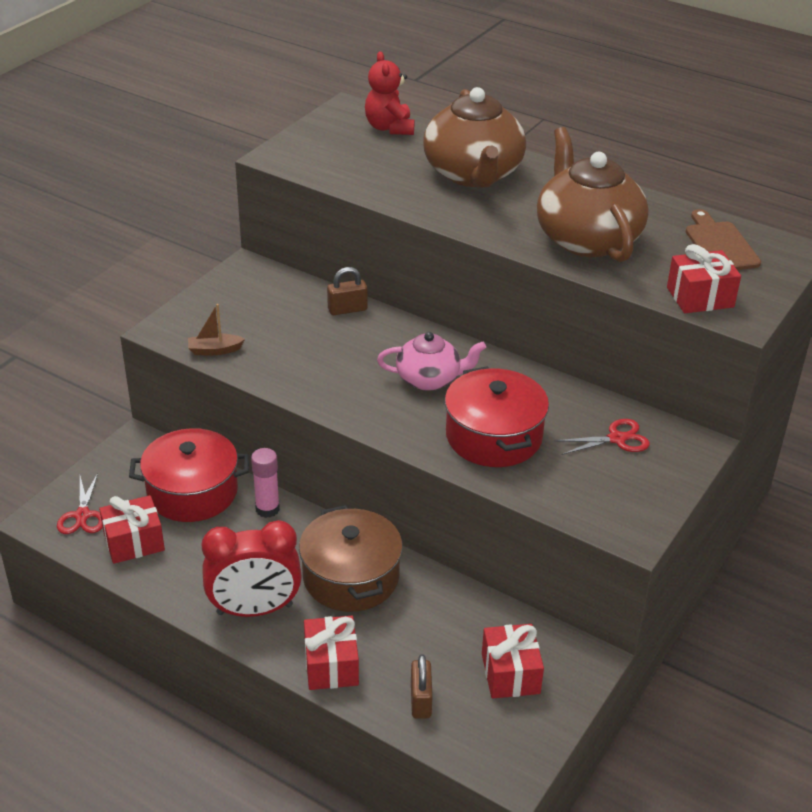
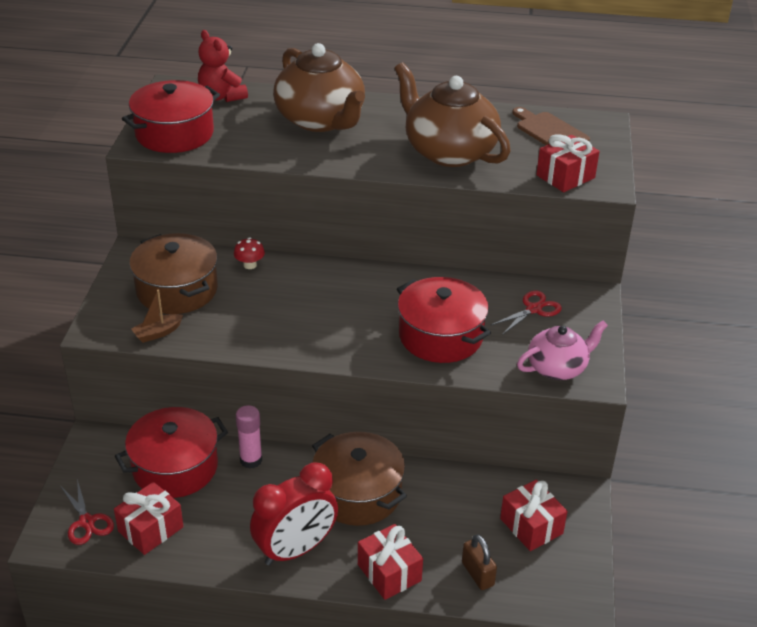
camera: 25 degrees left, 0 degrees up
(261, 314) = (177, 290): none -> brown pot
(316, 154) = (174, 133): none -> red pot
(347, 309) = (250, 265): brown padlock -> red mushroom
(429, 379) = (358, 304): pink teapot -> pink teapot (558, 368)

